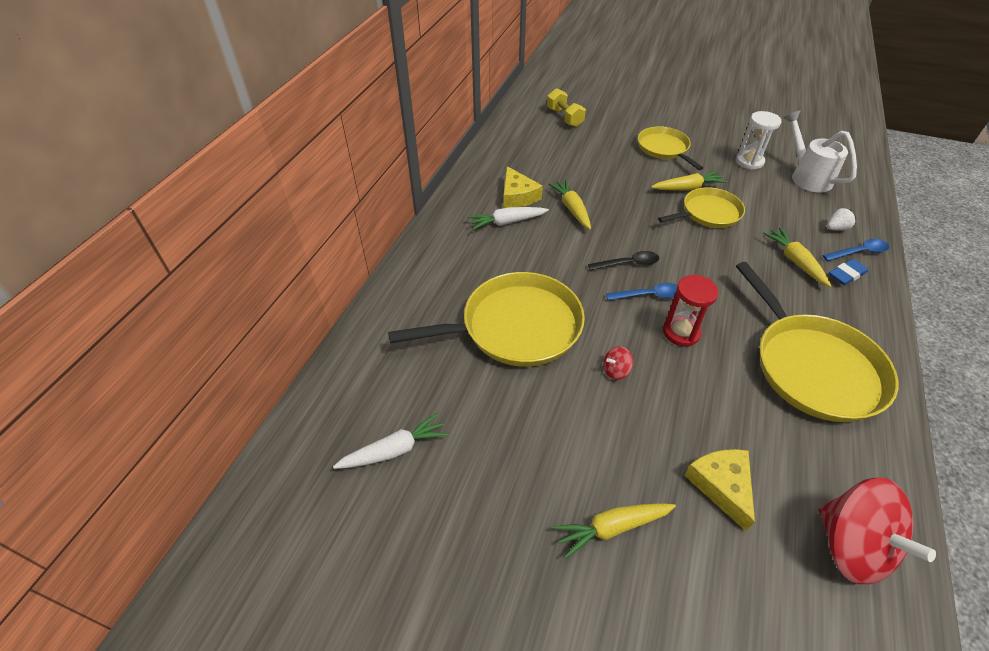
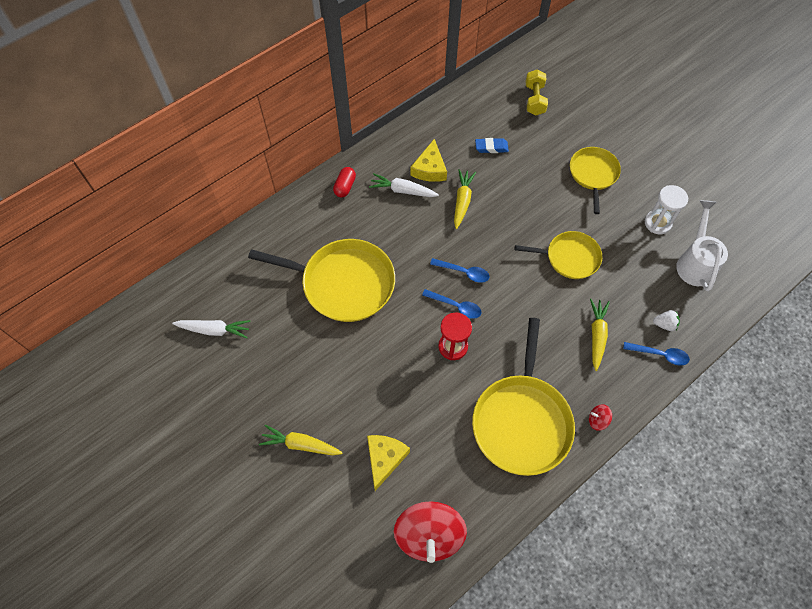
camera: 30 degrees right, 15 degrees up
(443, 241) = (345, 186): none -> red capsule
(615, 371) = (384, 350): red spinning top -> red spinning top (597, 420)
(628, 264) = (464, 272): black spoon -> blue spoon
(687, 188) = (574, 225): yellow carrot -> none
(846, 275) = (627, 368): blue eraser -> blue eraser (491, 147)

